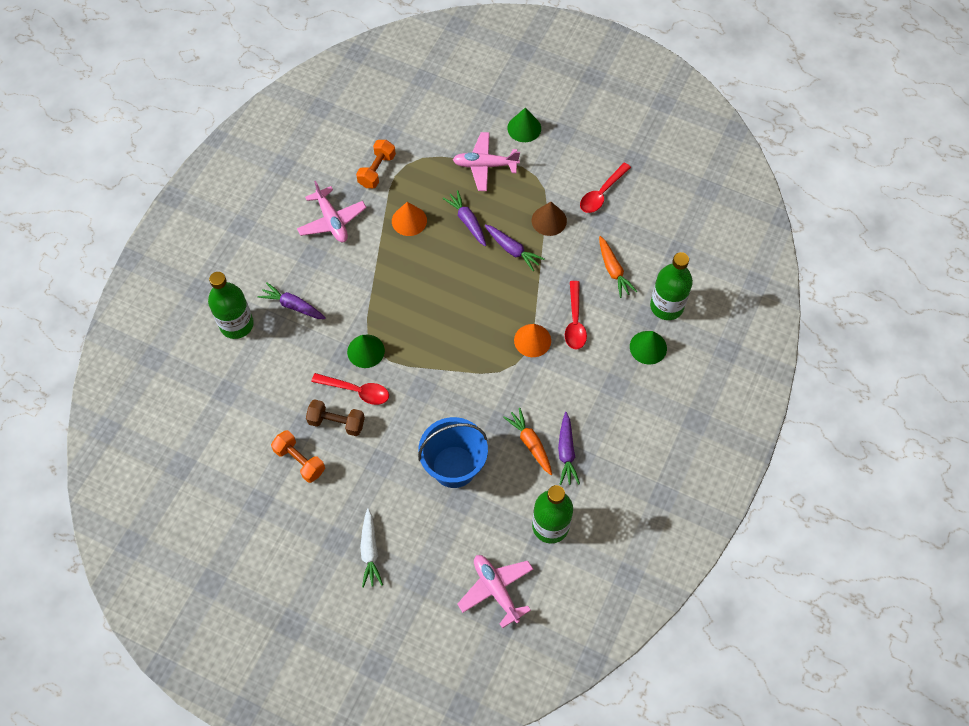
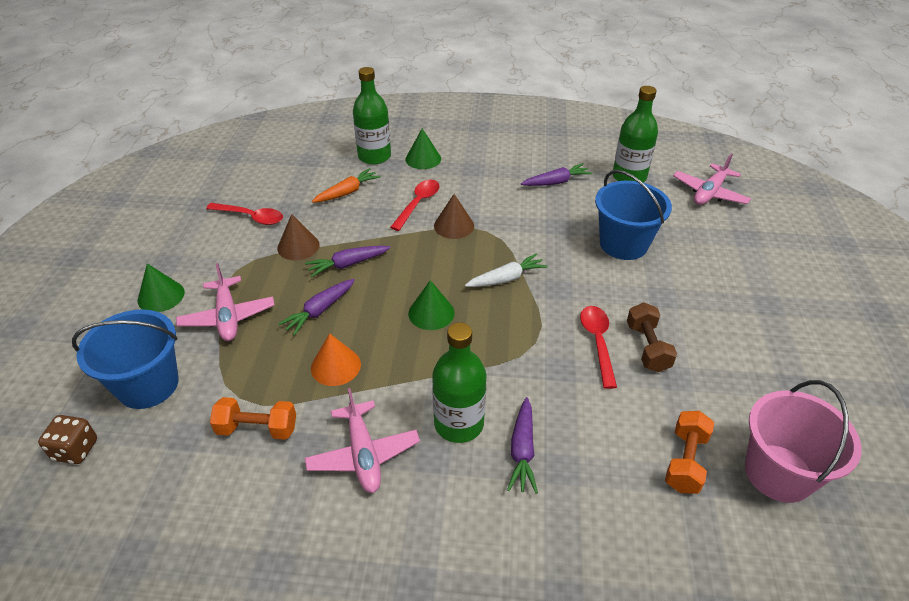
camera: 110 degrees left, 20 degrees down
(206, 444) = (778, 473): none -> pink bucket
(236, 324) = (590, 512): green bottle -> green bottle (459, 423)
(300, 461) = (716, 365): orange dumbbell -> orange dumbbell (685, 461)
(332, 221) = (363, 454): pink plane -> pink plane turned 120 degrees clockwise
(366, 351) = (542, 350): green cone -> green cone (431, 313)
(370, 551) = (754, 277): white carrot -> white carrot (506, 279)
(403, 83) = (76, 450): none -> brown dice
(439, 118) = (148, 385): none -> blue bucket
(512, 250) = (348, 264): purple carrot -> purple carrot turned 135 degrees counterclockwise
(530, 443) = (563, 203): orange carrot -> none
(532, 340) = (454, 226): orange cone -> brown cone
(575, 321) = (418, 204): red spoon -> red spoon turned 45 degrees counterclockwise

